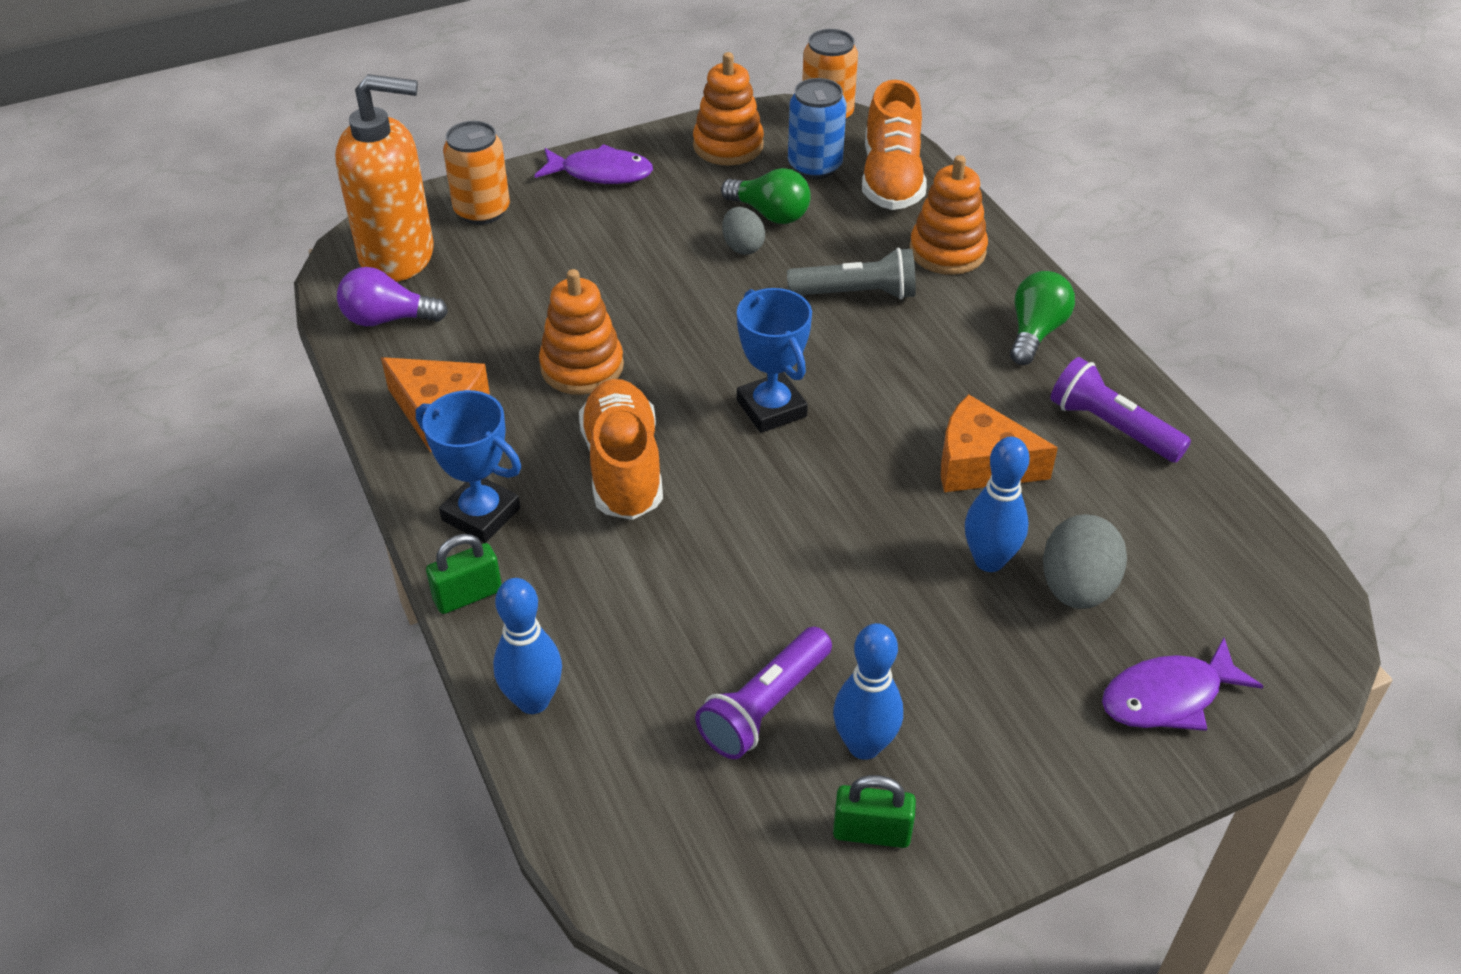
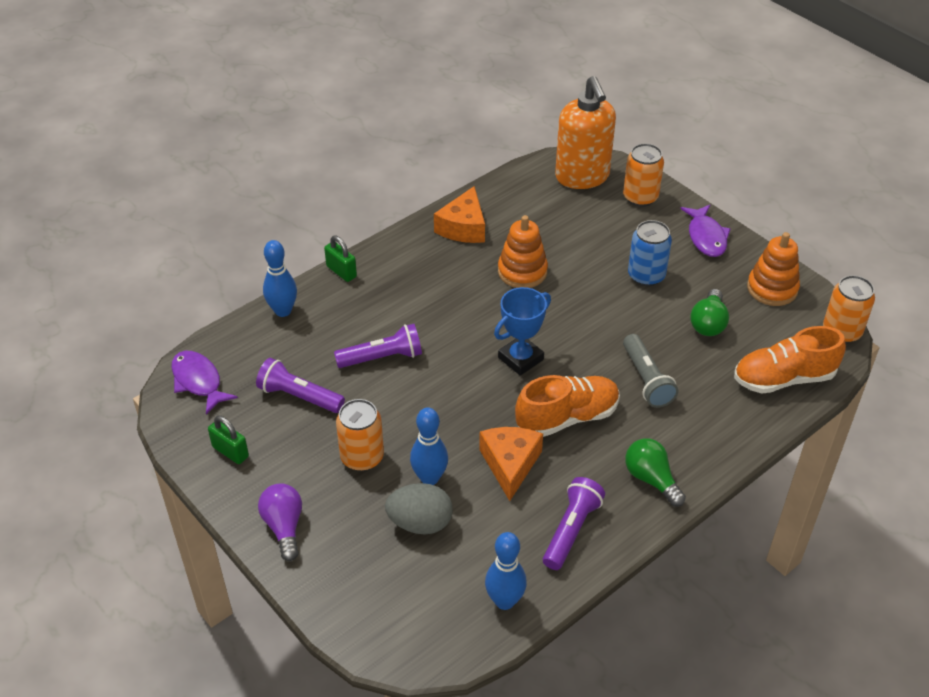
camera: 75 degrees right, 0 degrees up
(387, 319) = (528, 188): purple light bulb -> purple light bulb (284, 527)
(481, 514) = (396, 262): blue trophy -> none
(623, 468) = (449, 306): orange shoe -> orange shoe (567, 417)
(710, 574) = (382, 357): none -> purple flashlight
(742, 247) = (666, 317): grey egg -> none
(815, 166) = (775, 336): blue can -> blue can (646, 276)
(864, 745) = (283, 440): blue bowling pin -> blue bowling pin (504, 601)
(871, 832) = (230, 452): green padlock -> green padlock turned 45 degrees counterclockwise
(928, 638) = (362, 457): none -> orange can
(947, 251) = (716, 420): orange stacking toy -> none
(1035, 332) = (651, 479): green light bulb -> green light bulb turned 135 degrees counterclockwise
(1168, 697) = (347, 575): purple fish -> purple fish (198, 381)

